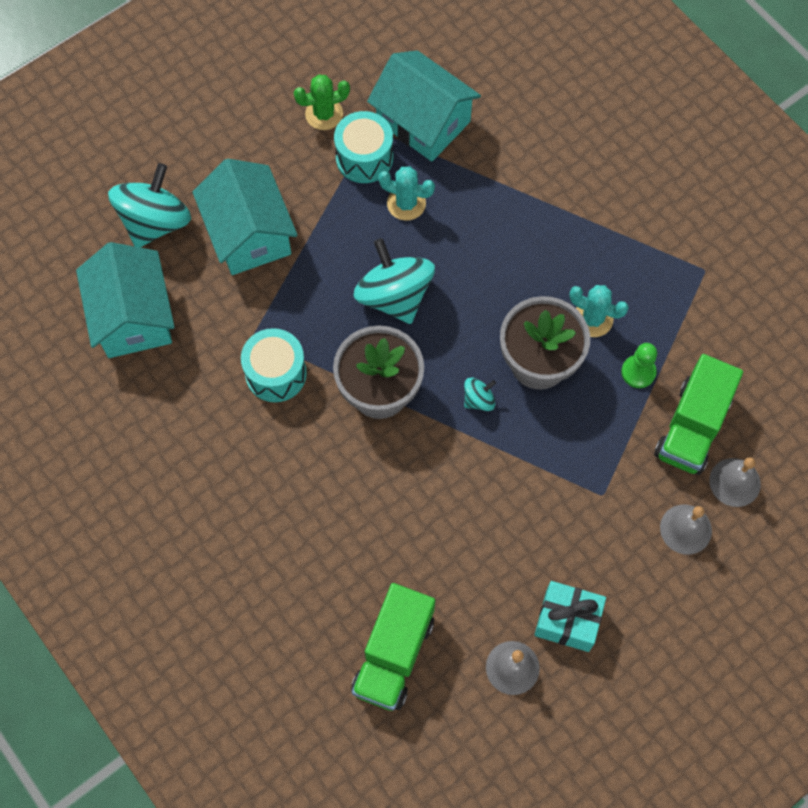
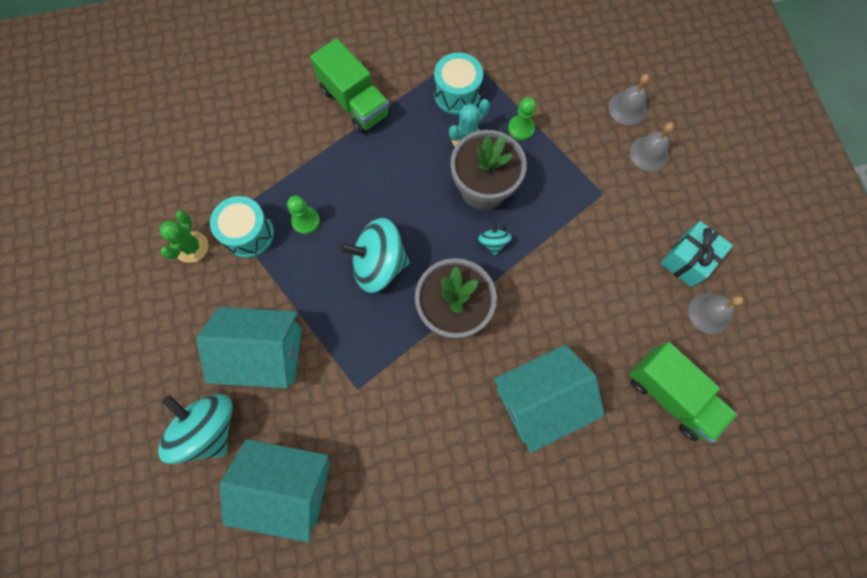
camera: 65 degrees left, 5 degrees up
(276, 373) = (399, 385): turquoise drum -> turquoise drum (457, 94)
(406, 203) = (306, 221): turquoise cactus -> green pawn
(423, 121) = (243, 178): turquoise house -> turquoise house (540, 400)
(692, 427) = (577, 115): green truck -> green truck (355, 102)

